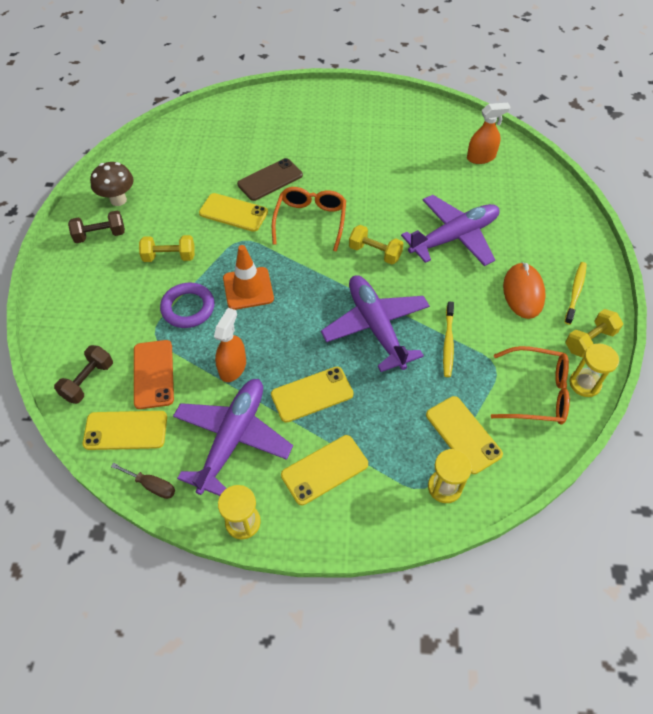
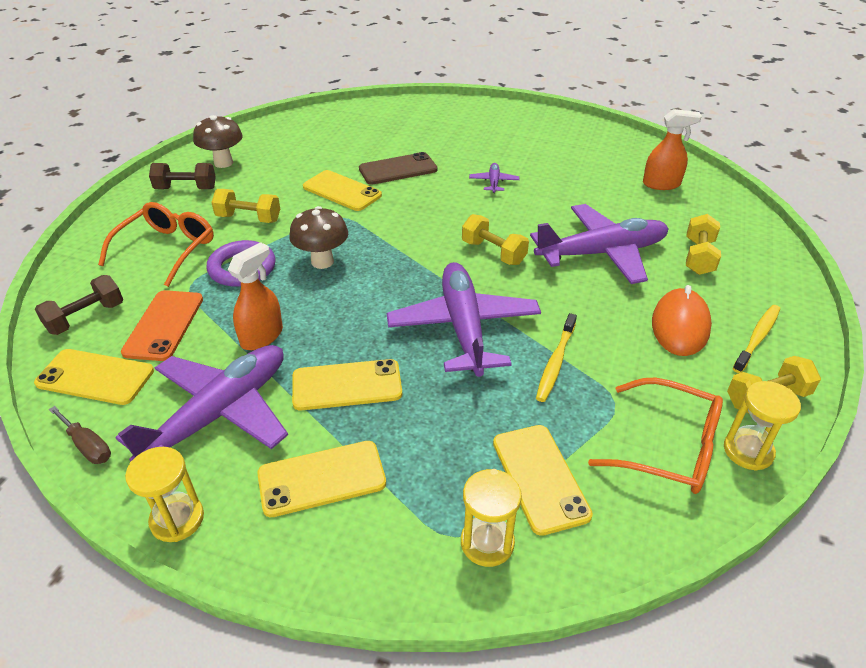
camera: 15 degrees right, 15 degrees down
(248, 288) = (322, 262): orange traffic cone -> brown mushroom
(310, 221) = (427, 211): orange glasses -> orange glasses (167, 249)
(352, 180) = (493, 182): none -> purple plane
(523, 227) = (698, 257): none -> yellow dumbbell

